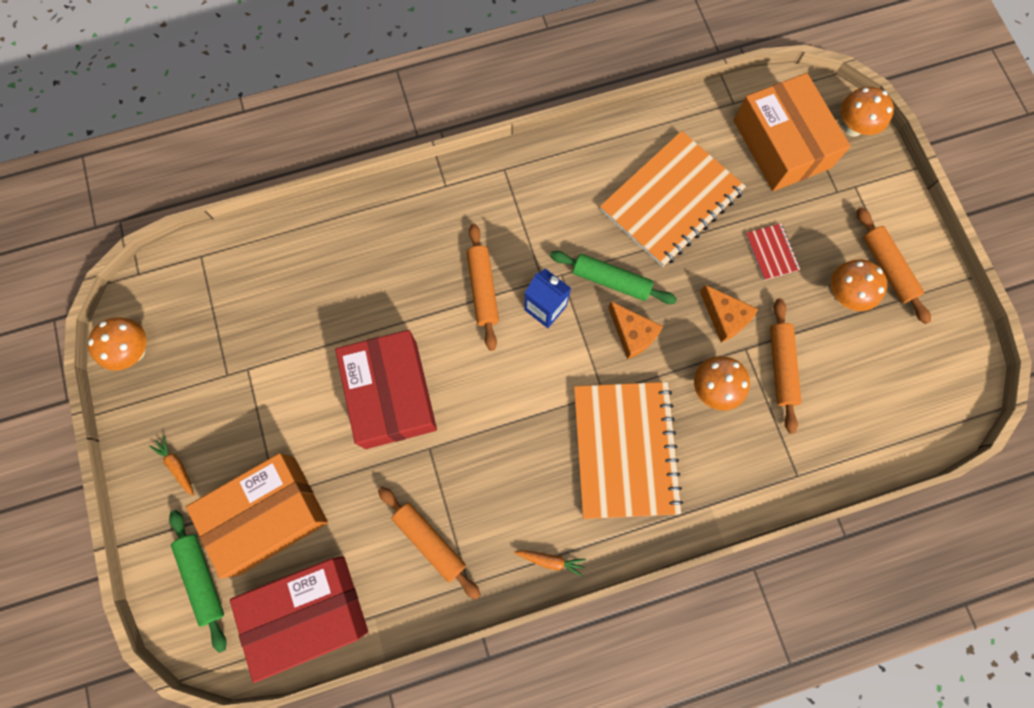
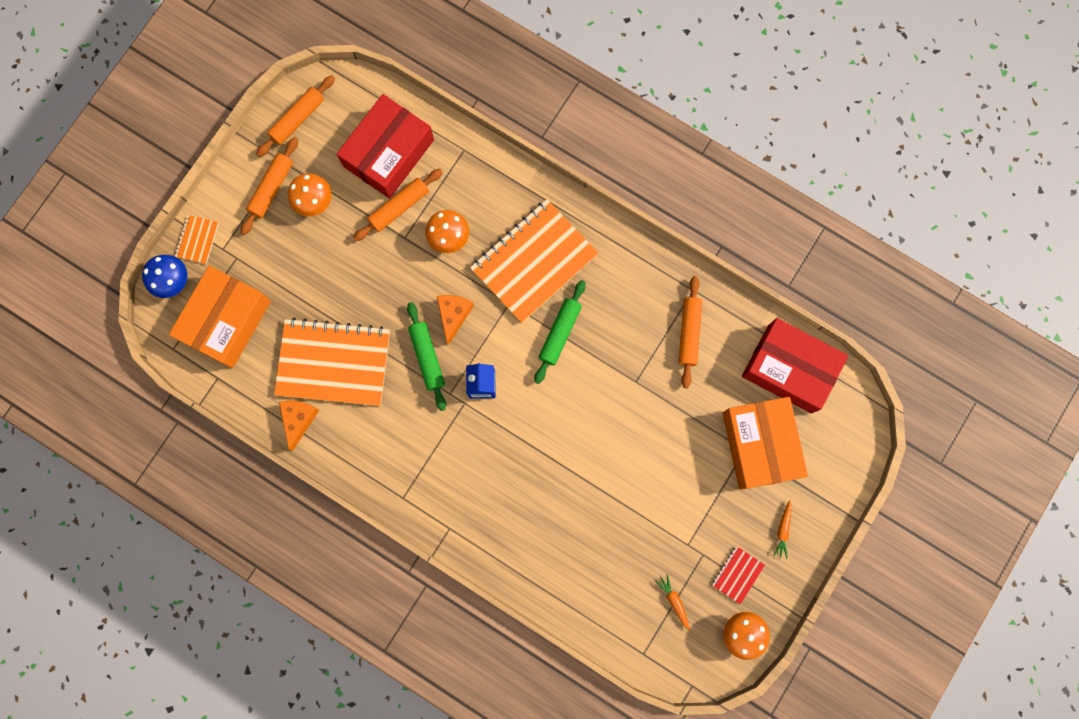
camera: 130 degrees left, 5 degrees up
(202, 578) = (827, 449): green rolling pin -> green rolling pin (560, 333)
(267, 515) = (760, 445): orange box -> orange box turned 60 degrees clockwise
(391, 394) = (623, 435): red box -> red box (389, 153)
(483, 289) = (503, 437): orange rolling pin -> orange rolling pin (297, 119)
(550, 560) = (638, 254): orange carrot -> orange carrot (674, 601)
(725, 317) = (393, 265): orange cheese -> orange cheese (298, 419)
(771, 252) = (320, 269): red notebook -> red notebook (737, 574)
(853, 127) = (173, 282): orange mushroom -> blue mushroom
(880, 172) = (197, 240): none -> orange notebook

